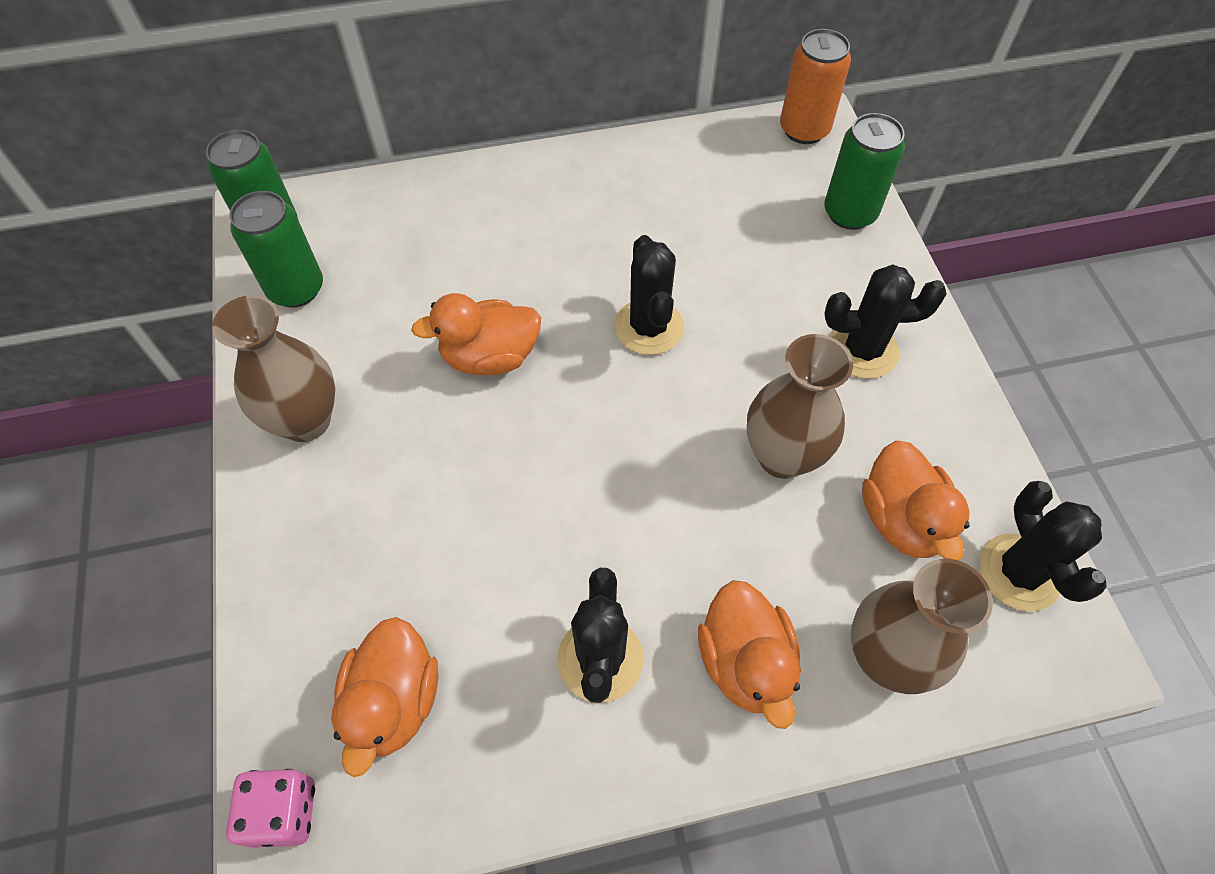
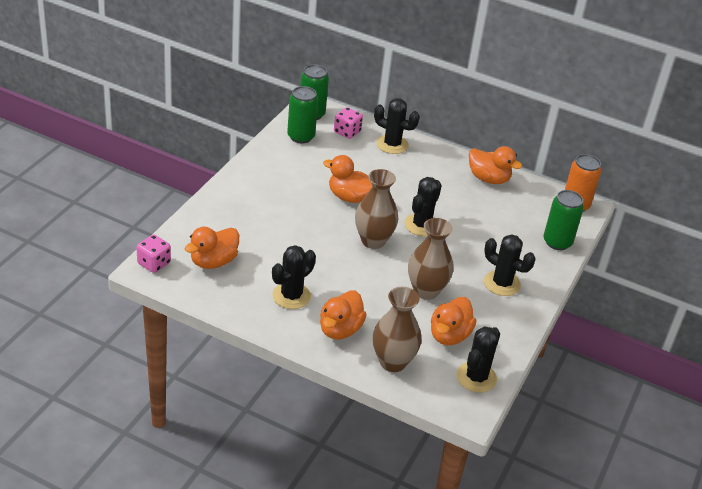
camera: 35 degrees right, 20 degrees down
(306, 420) = (263, 175): brown vase -> brown vase (373, 241)
(364, 226) = (347, 132): none -> pink dice
(456, 201) = (392, 144): none -> black cactus
(652, 166) = (488, 179): none -> orange duck

